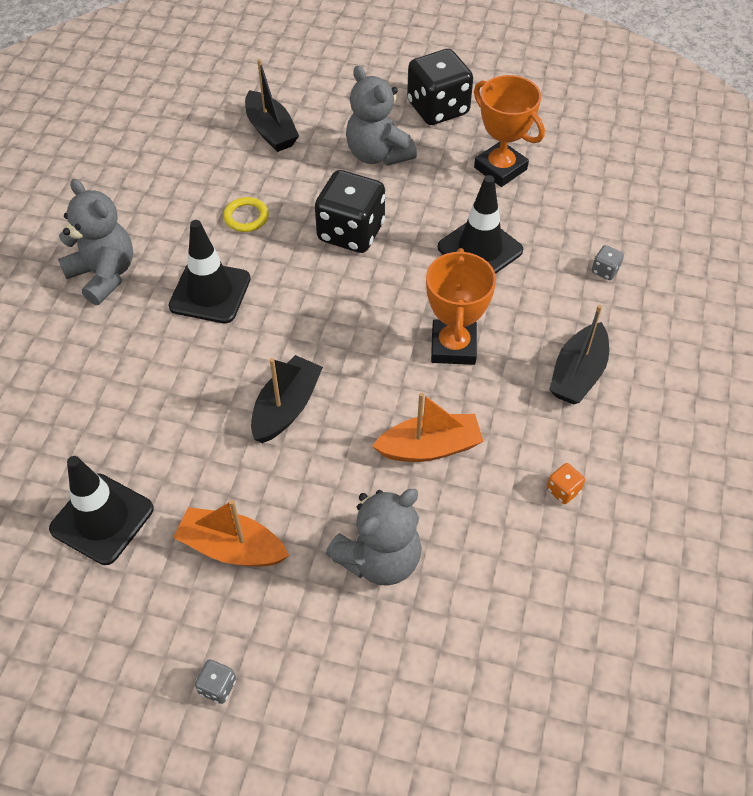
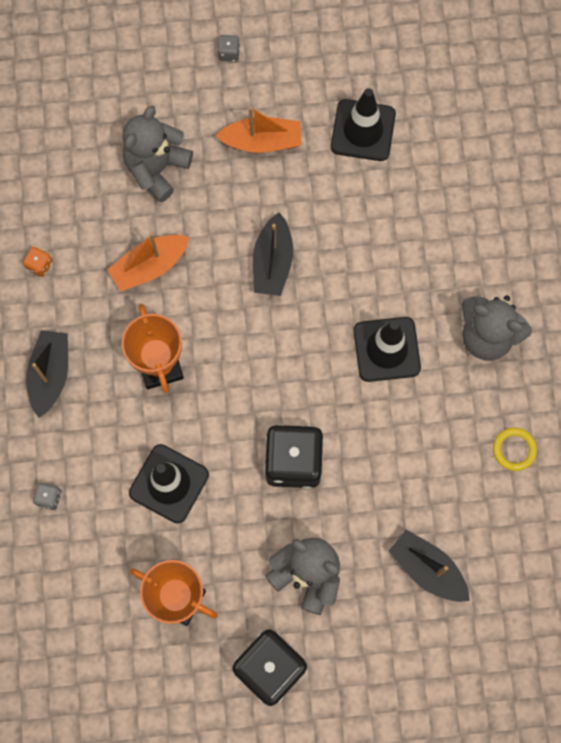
camera: 160 degrees right, 20 degrees up
(246, 217) = (397, 445): yellow ring -> yellow ring (514, 450)

